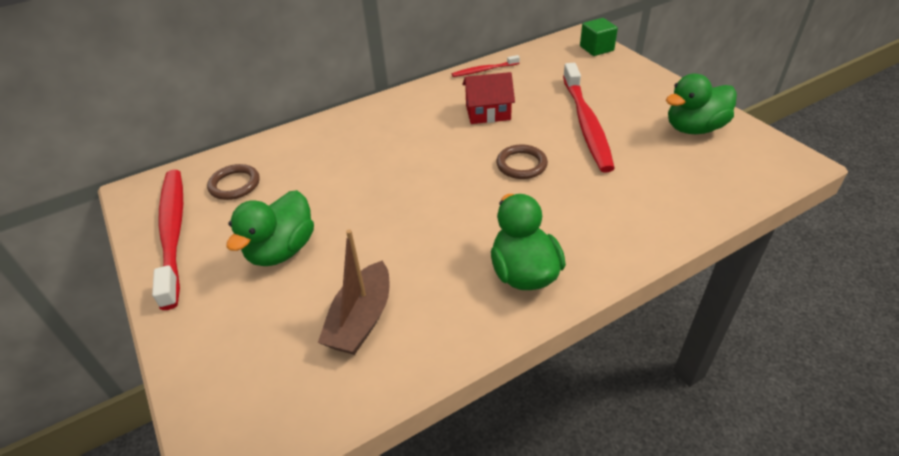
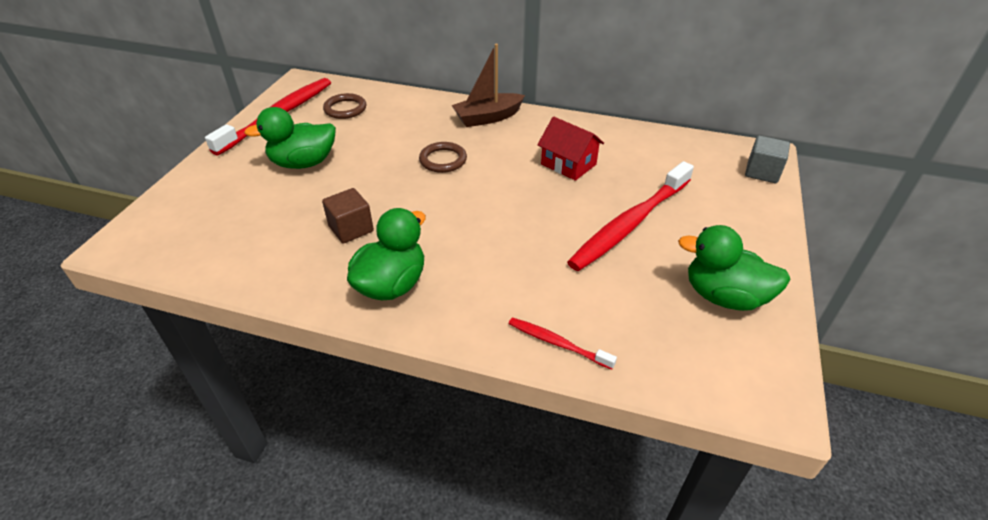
camera: 45 degrees right, 0 degrees up
(361, 319) = (271, 232): brown boat -> brown boat (488, 118)
(422, 263) = (351, 229): none -> brown cube
(484, 70) = (624, 131): red toothbrush -> red toothbrush (557, 343)
(521, 164) = (522, 217): brown ring -> brown ring (443, 160)
(596, 48) = (762, 172): green cube -> grey cube

